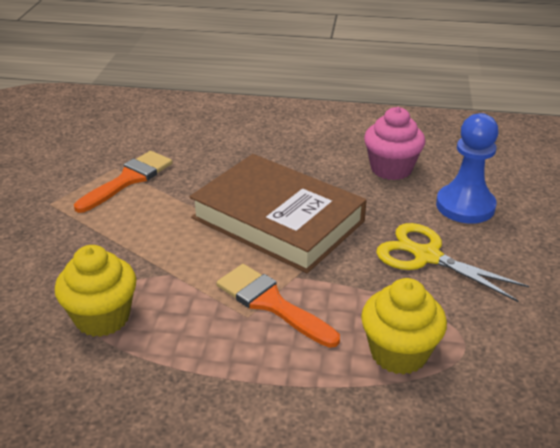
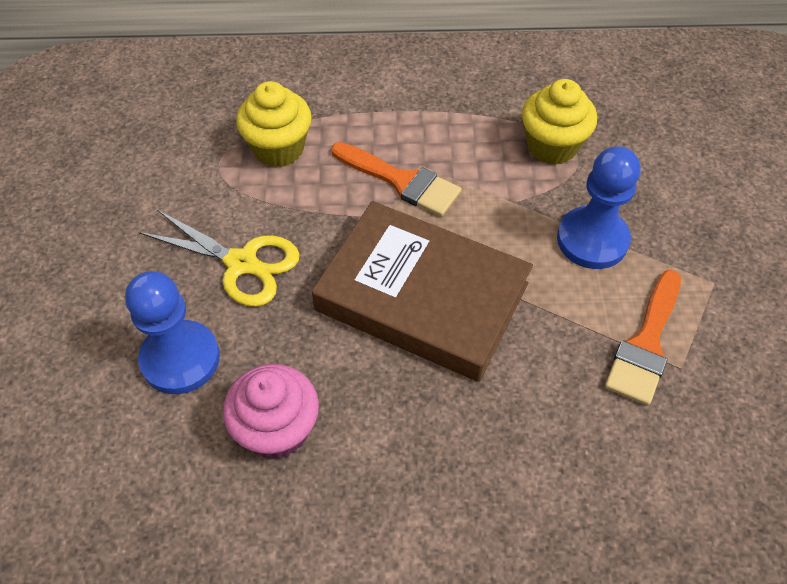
camera: 170 degrees right, 20 degrees up
(121, 238) = (592, 240): none -> blue pawn

